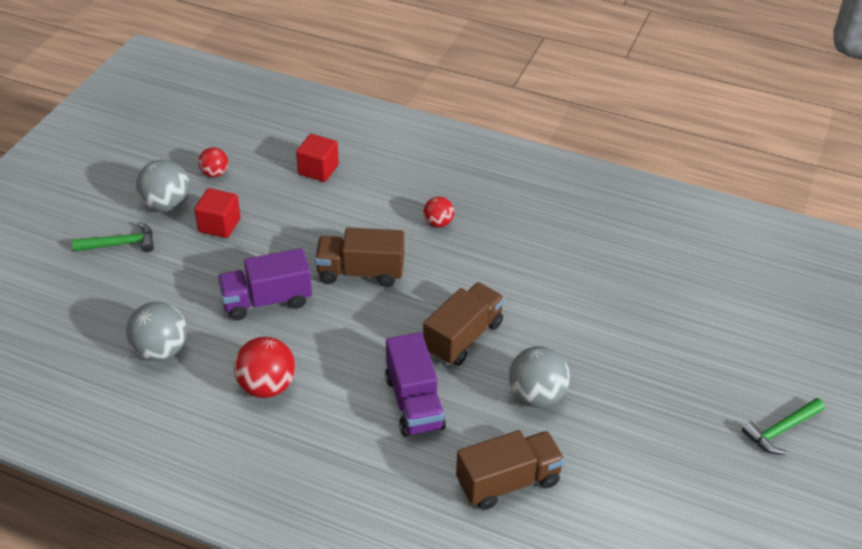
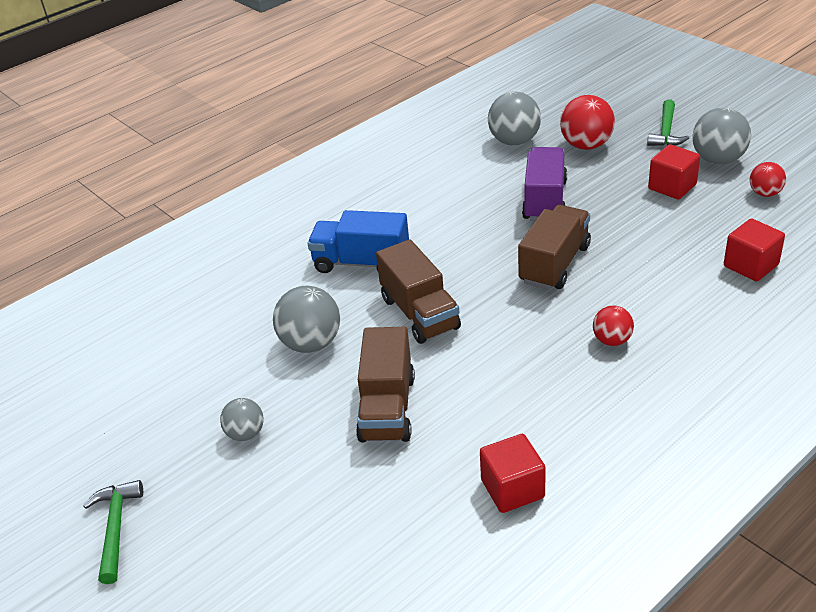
camera: 120 degrees right, 5 degrees down
(267, 386) = (438, 187): red ball -> red ball (586, 145)
(414, 402) = (361, 263): purple truck -> blue truck
(508, 482) = (236, 297): brown truck -> brown truck (387, 408)
(602, 239) = (512, 489): none -> red cube
(652, 395) = (245, 433): none -> grey ball

